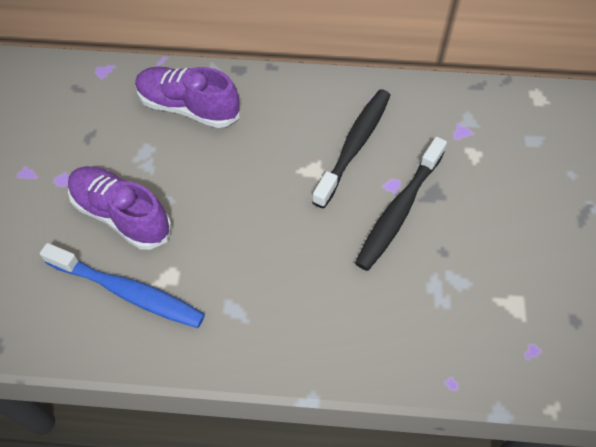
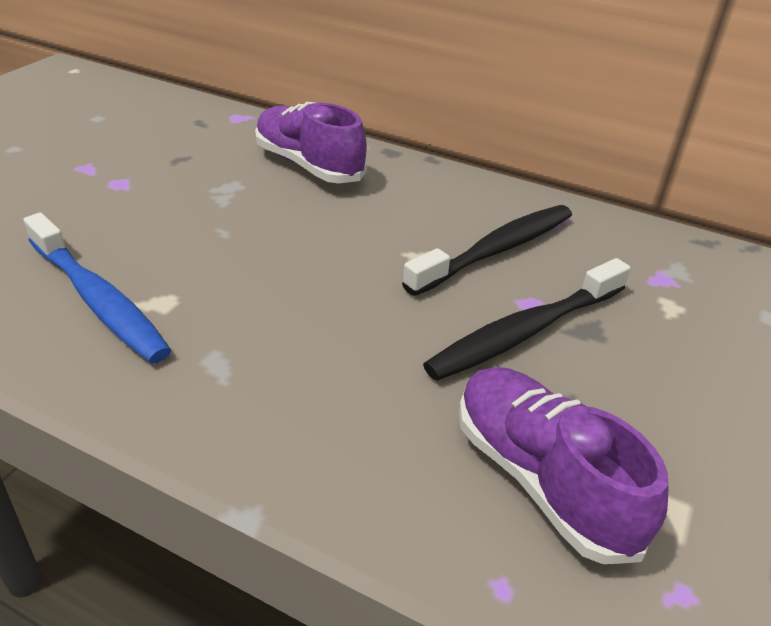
camera: 20 degrees right, 20 degrees down
(121, 215) = (155, 229): purple shoe -> purple shoe (541, 478)

